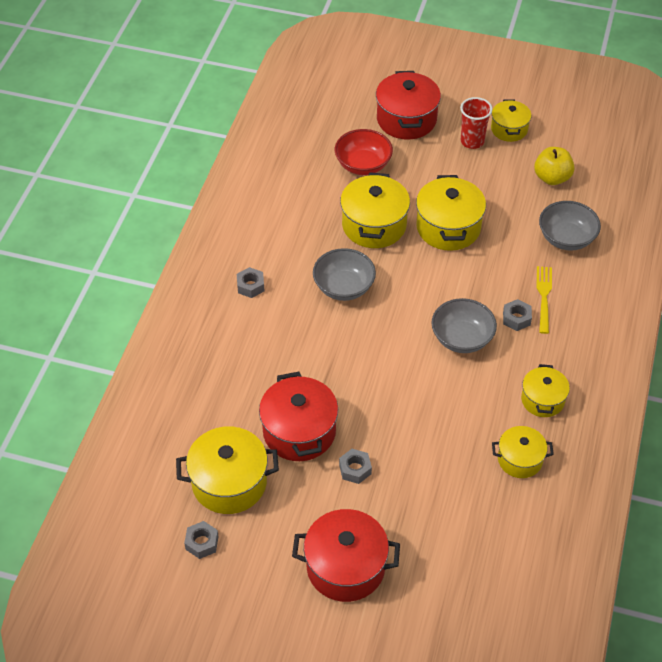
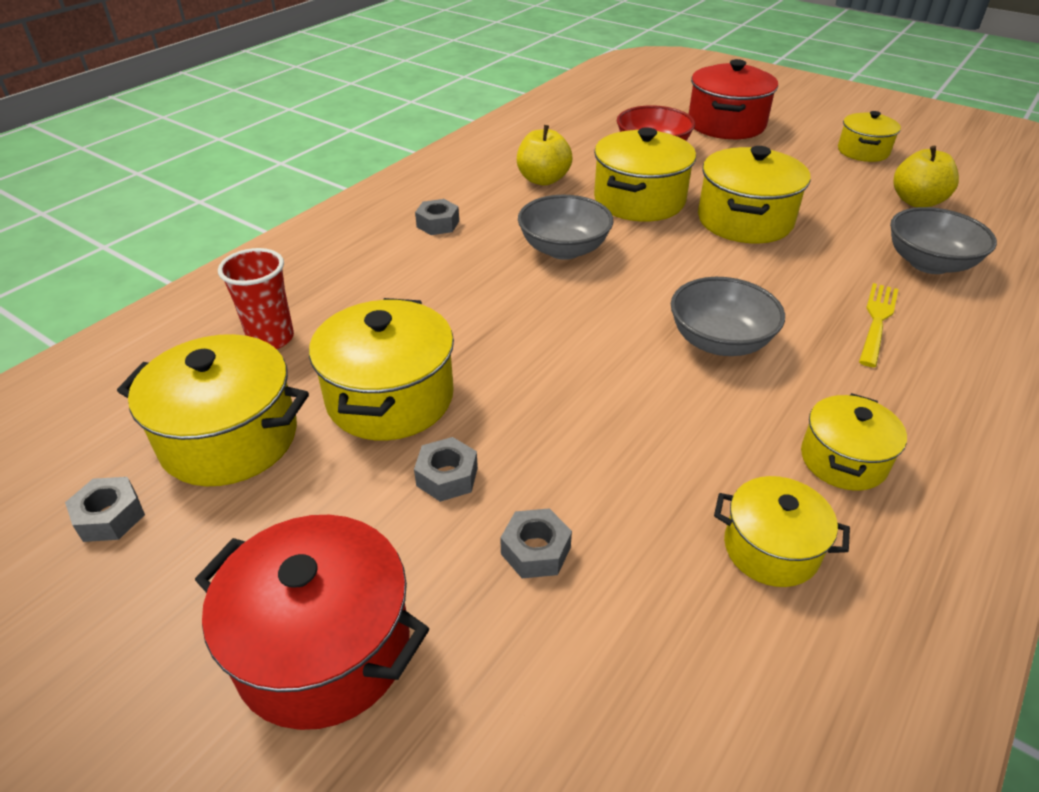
camera: 20 degrees right, 10 degrees down
(299, 431) = (390, 398): red pot -> yellow pot
(300, 220) = (543, 180): none -> yellow apple
(472, 141) = (807, 153): red cup -> red cup (271, 338)
(516, 318) = (822, 337): grey nut -> grey nut (535, 550)

